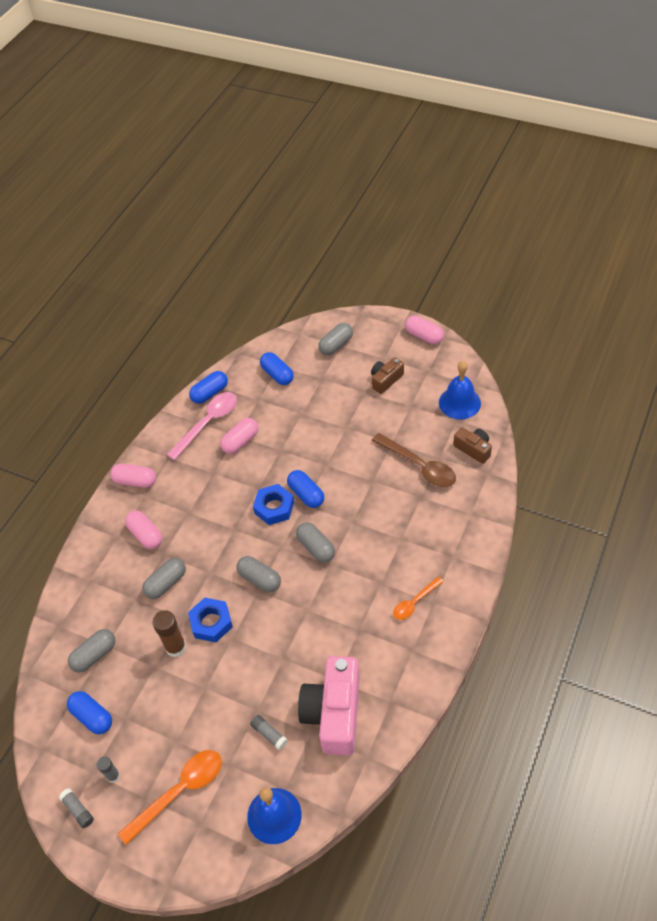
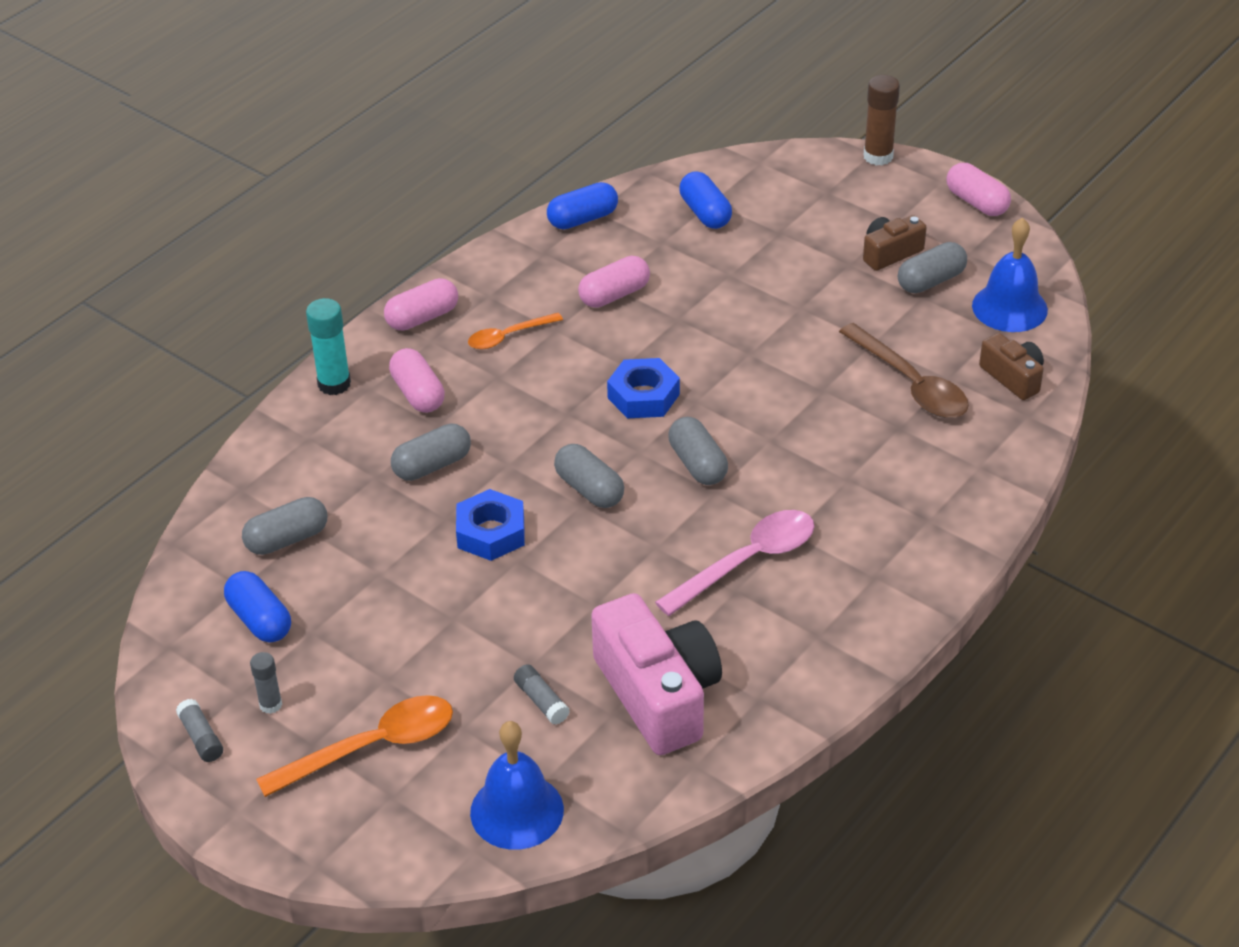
camera: 10 degrees right, 10 degrees down
(95, 539) = (334, 384): none -> turquoise glue stick
(135, 481) = (422, 318): pink capsule -> pink capsule turned 60 degrees counterclockwise
(176, 647) = (422, 554): brown glue stick -> brown glue stick (878, 156)
(208, 423) = (567, 260): pink spoon -> pink spoon (748, 561)
(306, 494) = (703, 388): blue capsule -> none
(334, 713) = (658, 694): pink camera -> pink camera turned 135 degrees clockwise
(336, 345) = (819, 189): grey capsule -> grey capsule (931, 281)
(414, 602) = (842, 571): orange spoon -> orange spoon (508, 337)

